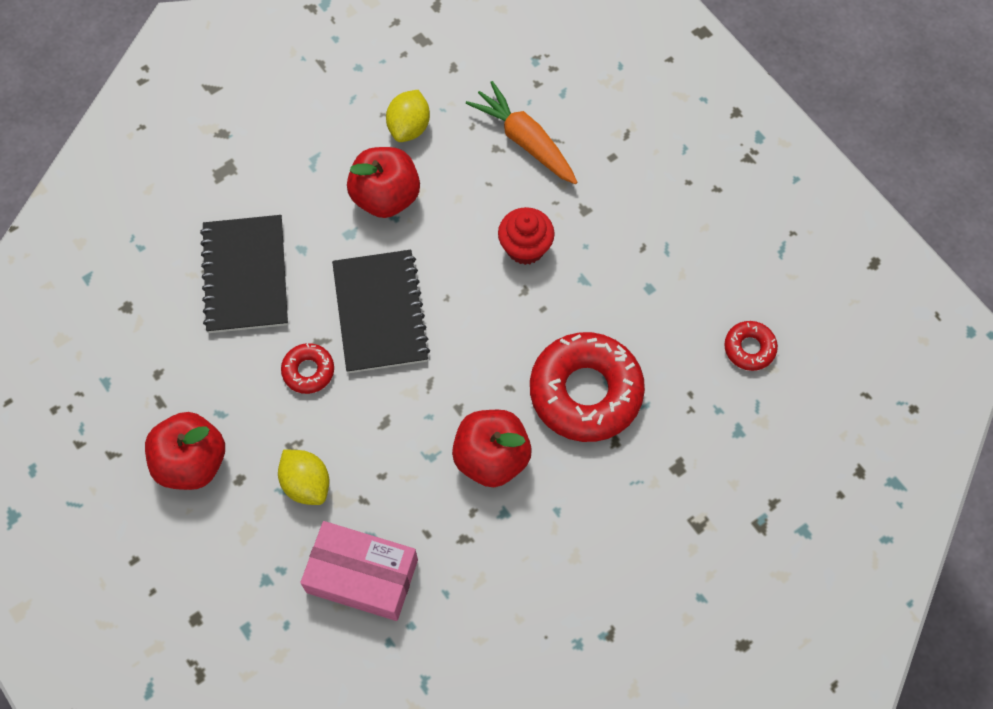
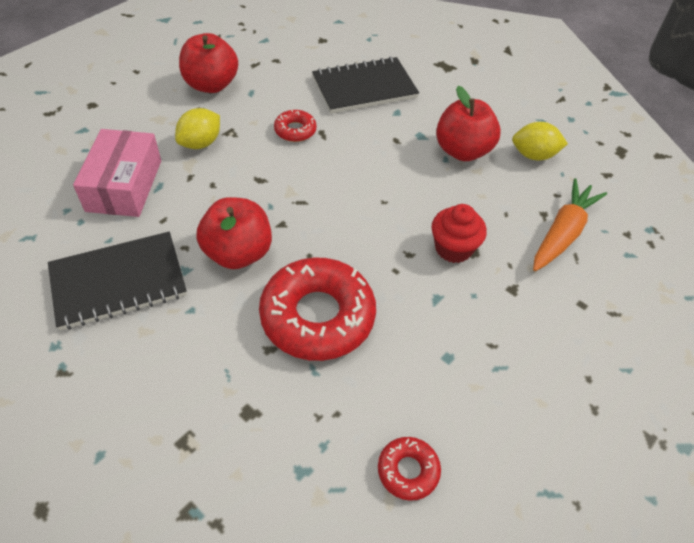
camera: 75 degrees right, 15 degrees down
(380, 313) = (356, 162): black notebook -> black notebook (118, 282)

